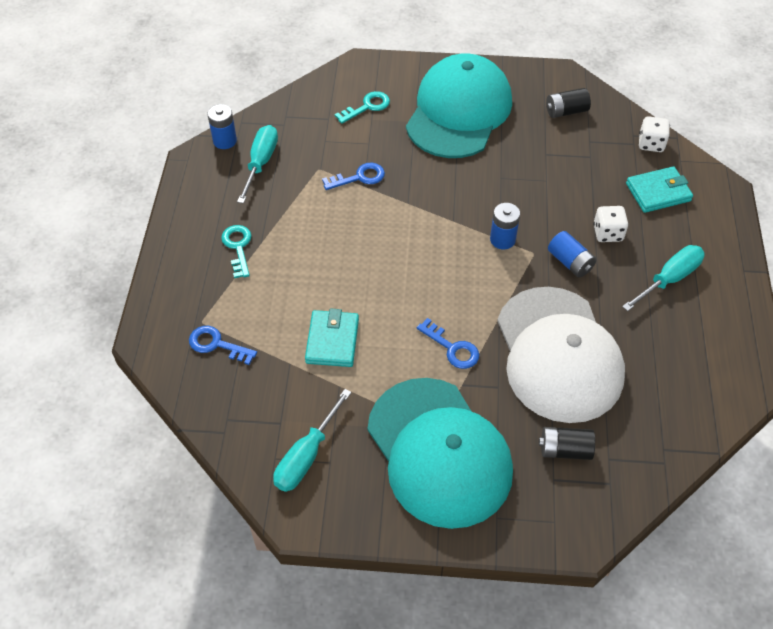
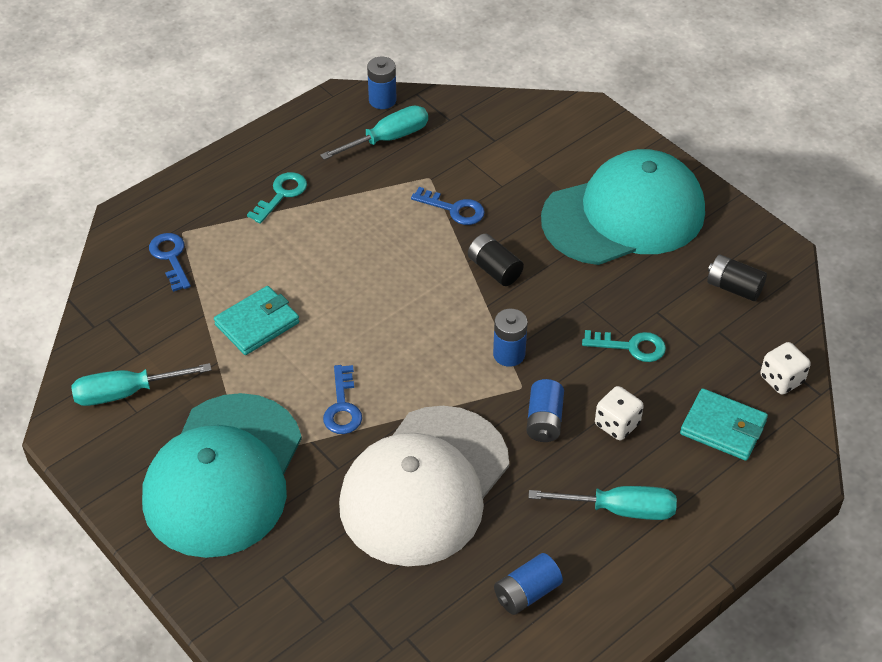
camera: 45 degrees right, 5 degrees down
(367, 107) = (543, 153): turquoise key -> turquoise key (631, 346)
(565, 450) = (323, 562): black battery -> black battery (494, 269)
(686, 366) = (527, 593): none -> blue battery

